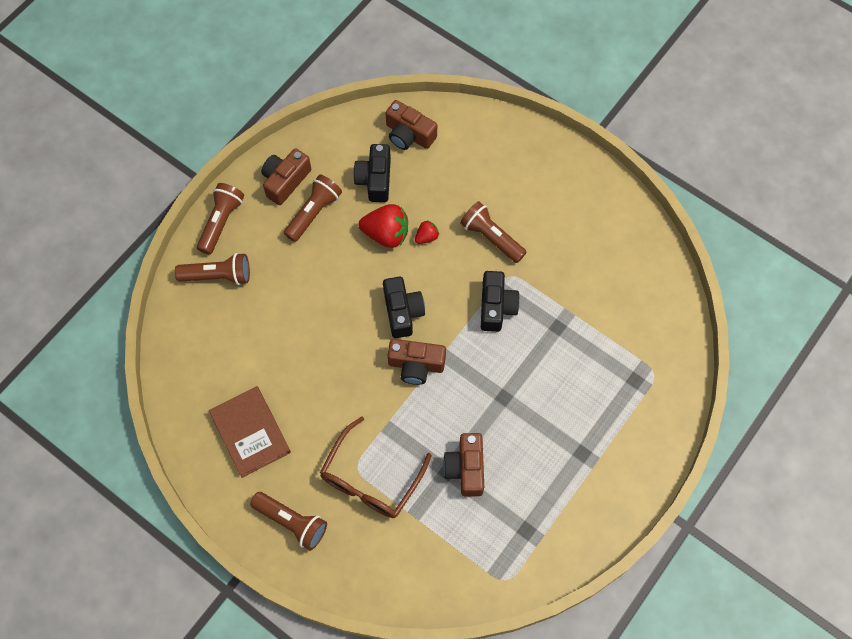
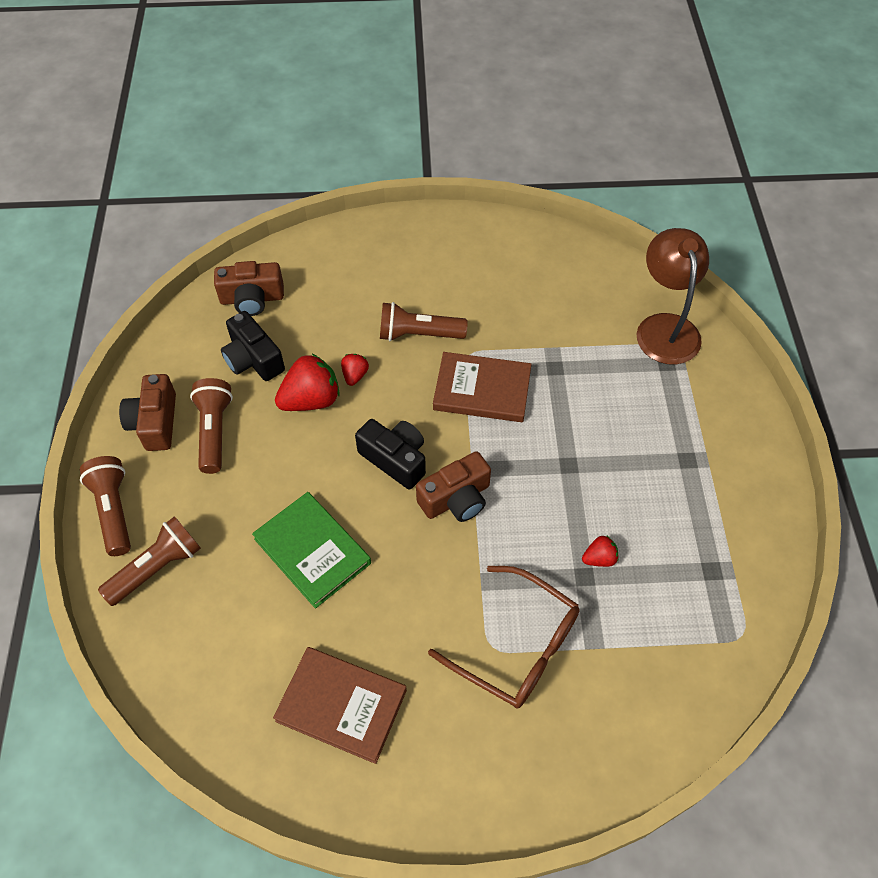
camera: 40 degrees left, 10 degrees down
(292, 522) = (477, 765): brown flashlight -> none
(307, 332) = (312, 551): none -> green book
(371, 479) = (517, 646): brown glasses -> brown glasses turned 45 degrees counterclockwise
(466, 468) = (599, 558): brown camera -> red strawberry
(496, 307) = (482, 390): black camera -> brown book
(660, 355) = (665, 327): none -> brown lamp

